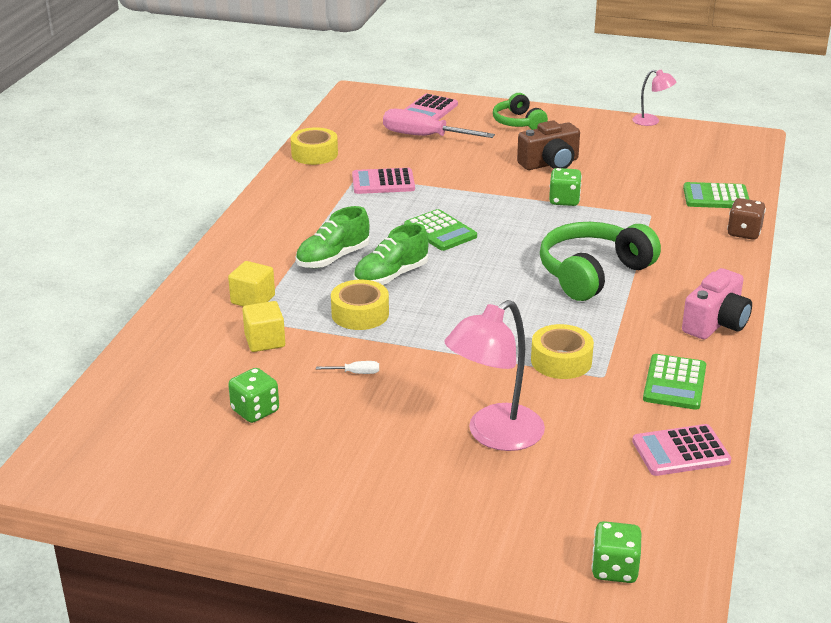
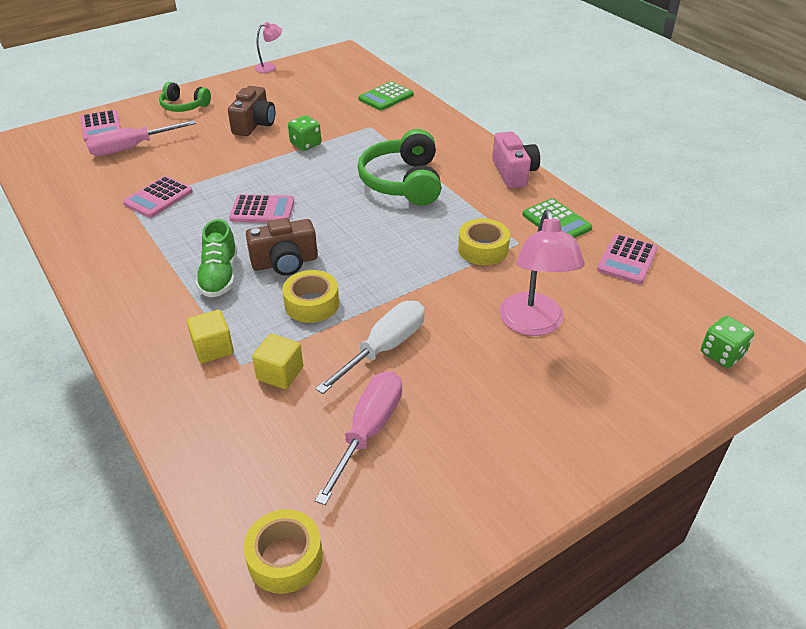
camera: 50 degrees left, 10 degrees up
(255, 411) = (368, 431): green dice -> pink screwdriver
(314, 154) = (62, 205): yellow tape -> yellow tape (285, 558)
(355, 373) = (384, 348): white screwdriver -> white screwdriver, size x2.47
(391, 276) = (285, 262): green shoe -> brown camera
(440, 231) = (262, 210): green calculator -> pink calculator
(744, 233) = (436, 111): brown dice -> none

